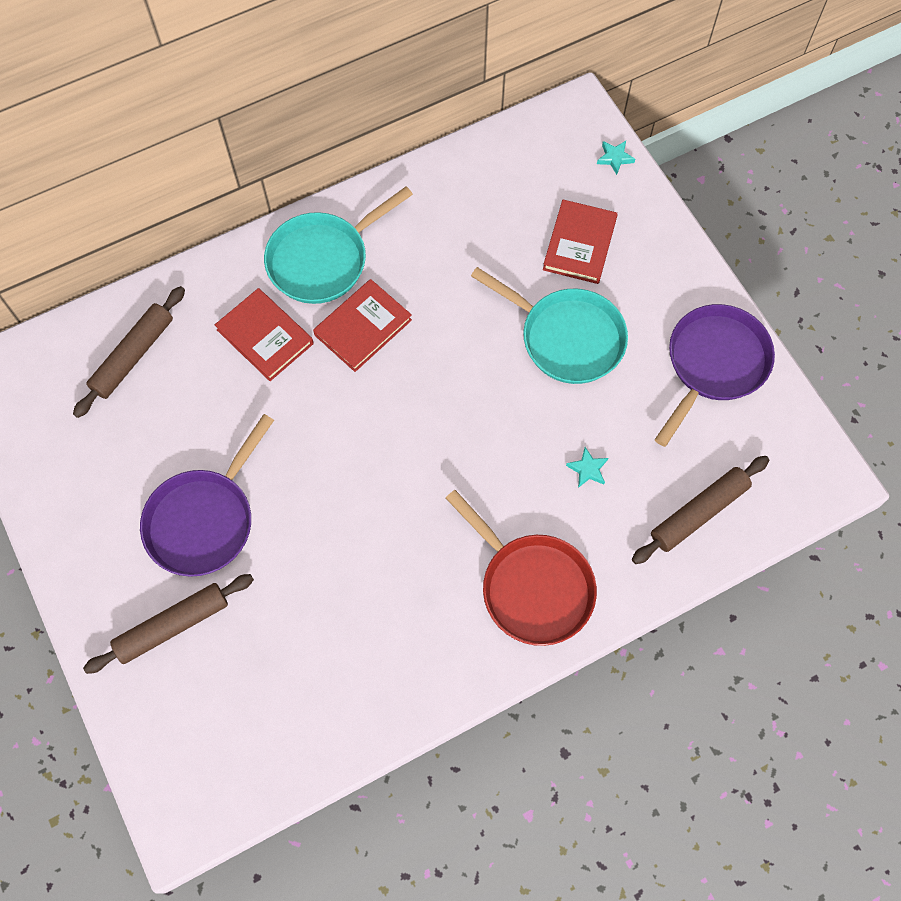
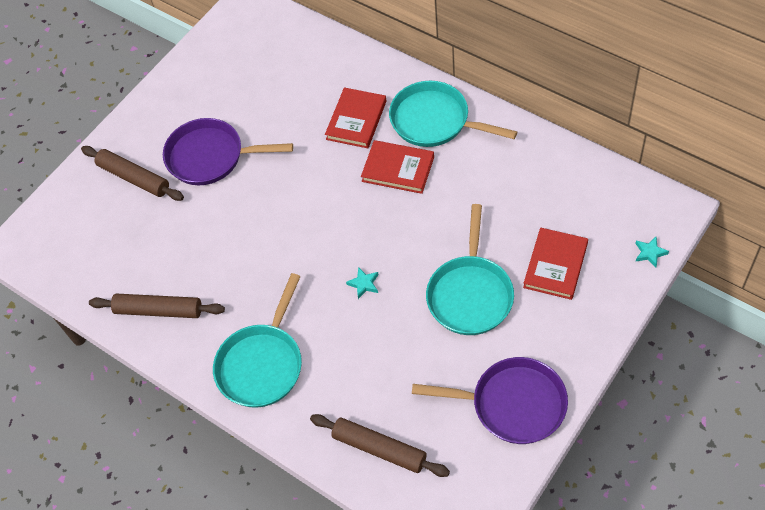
camera: 70 degrees right, 10 degrees down
(133, 355) = (300, 62): brown rolling pin -> brown rolling pin (159, 310)
(531, 586) = (262, 364): red pan -> turquoise pan
(579, 244) = (555, 265): red book -> red book turned 60 degrees counterclockwise
(588, 469) = (371, 357): turquoise star -> turquoise star (364, 284)

